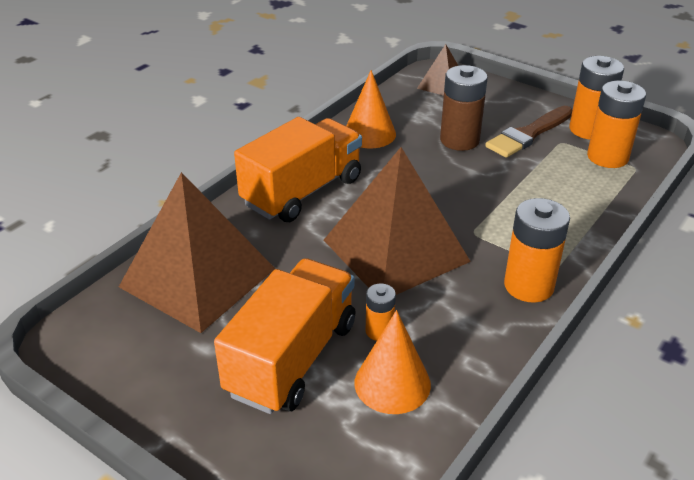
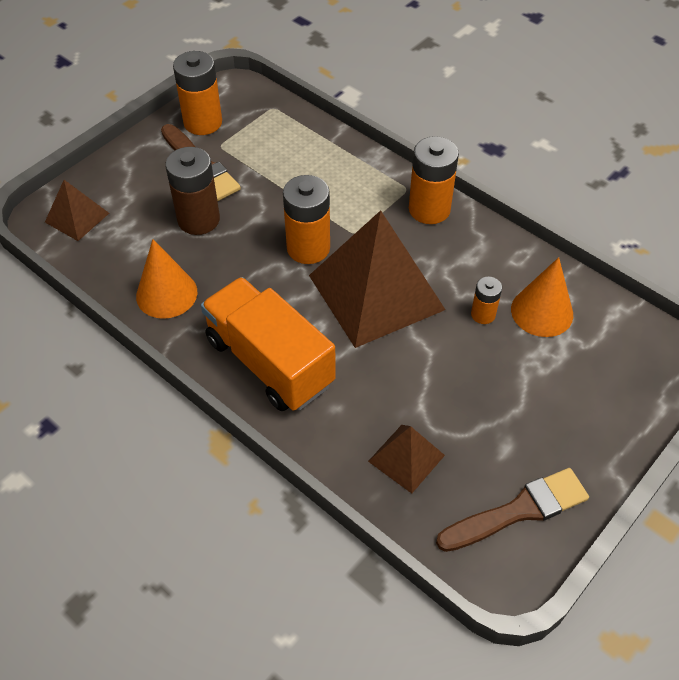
camera: 85 degrees left, 15 degrees up
(130, 356) = (518, 510): none -> brown brush
(197, 277) = (406, 458): brown pyramid -> brown pyramid, size x0.48
(292, 358) = (517, 379): orange truck -> none
(607, 157) = (252, 121): orange battery -> orange battery (308, 248)

